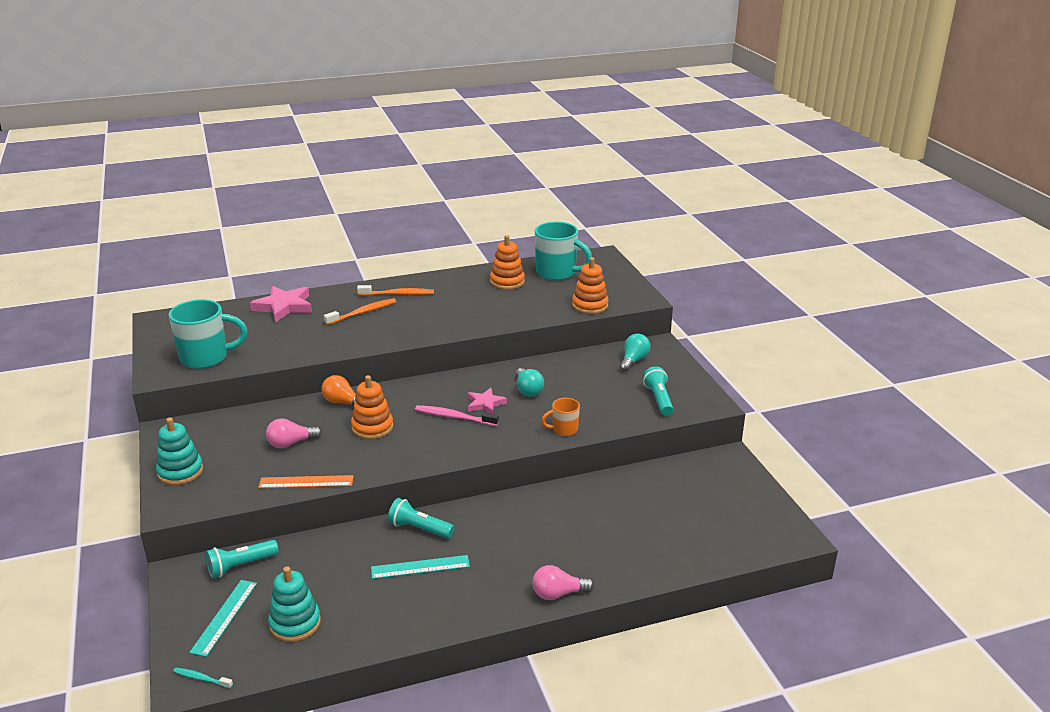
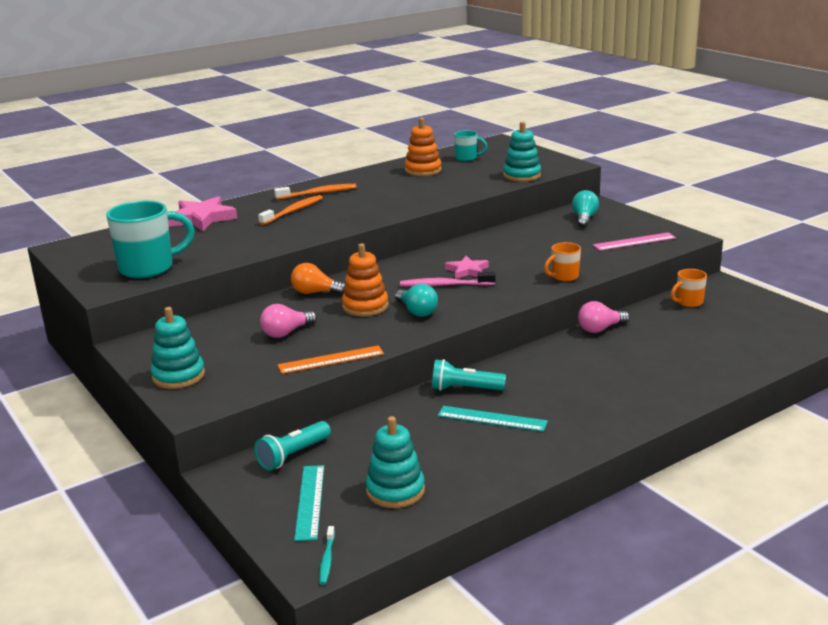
camera: 15 degrees left, 5 degrees down
(201, 678) = (327, 560): turquoise toothbrush -> turquoise toothbrush turned 90 degrees counterclockwise
(420, 567) = (492, 419): turquoise ruler -> turquoise ruler turned 45 degrees clockwise
(528, 390) = (501, 254): turquoise light bulb -> turquoise light bulb (417, 311)
(557, 273) = (467, 158): turquoise mug -> turquoise mug, size x0.52
(558, 594) = (650, 412): pink light bulb -> pink light bulb (600, 329)
(590, 306) = (522, 175): orange stacking toy -> turquoise stacking toy
(658, 399) = (634, 241): turquoise flashlight -> pink ruler
(683, 474) = (688, 302): none -> orange mug

